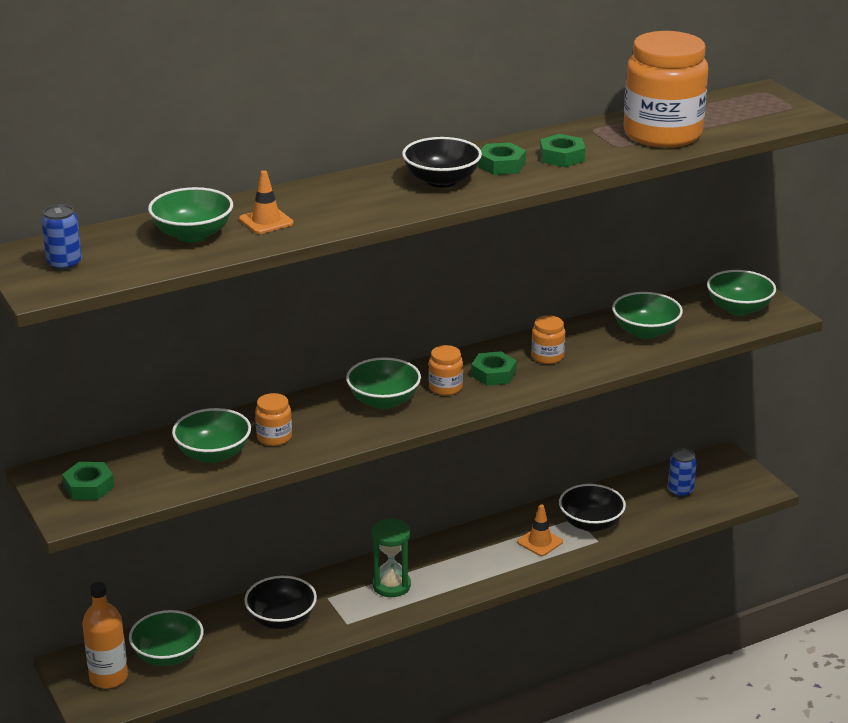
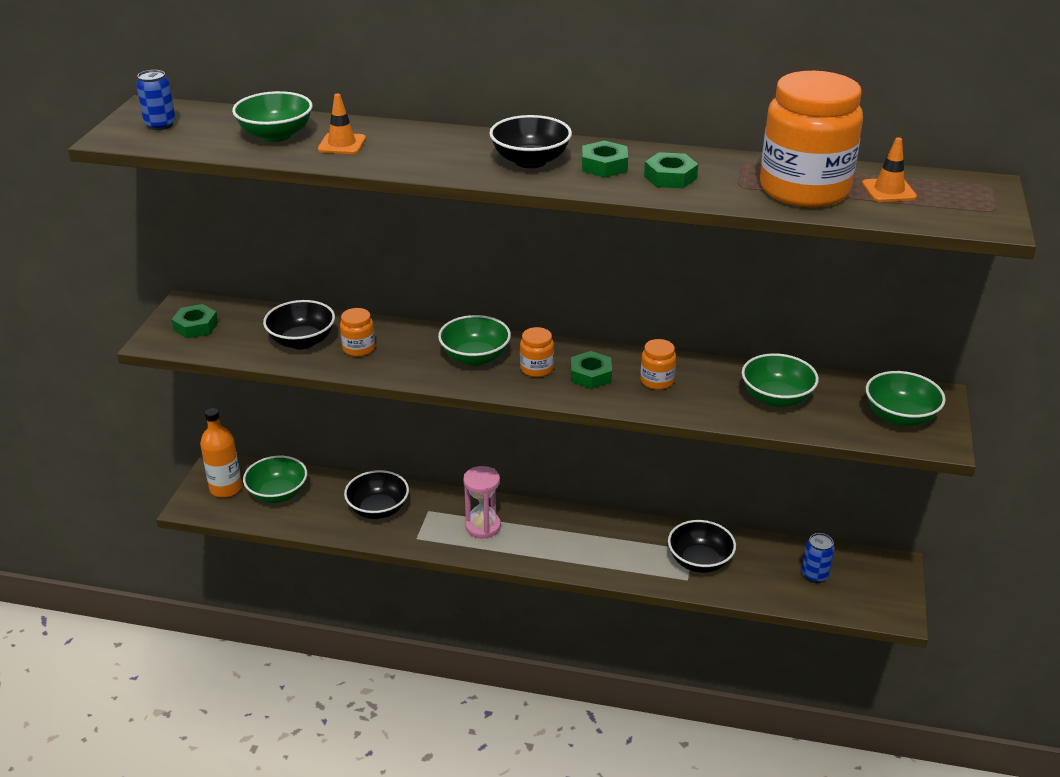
camera: 40 degrees right, 5 degrees up
(213, 454) = (302, 341): green bowl -> black bowl
(391, 585) = (483, 526): green hourglass -> pink hourglass
(540, 542) = (638, 554): orange traffic cone -> orange traffic cone (888, 191)

